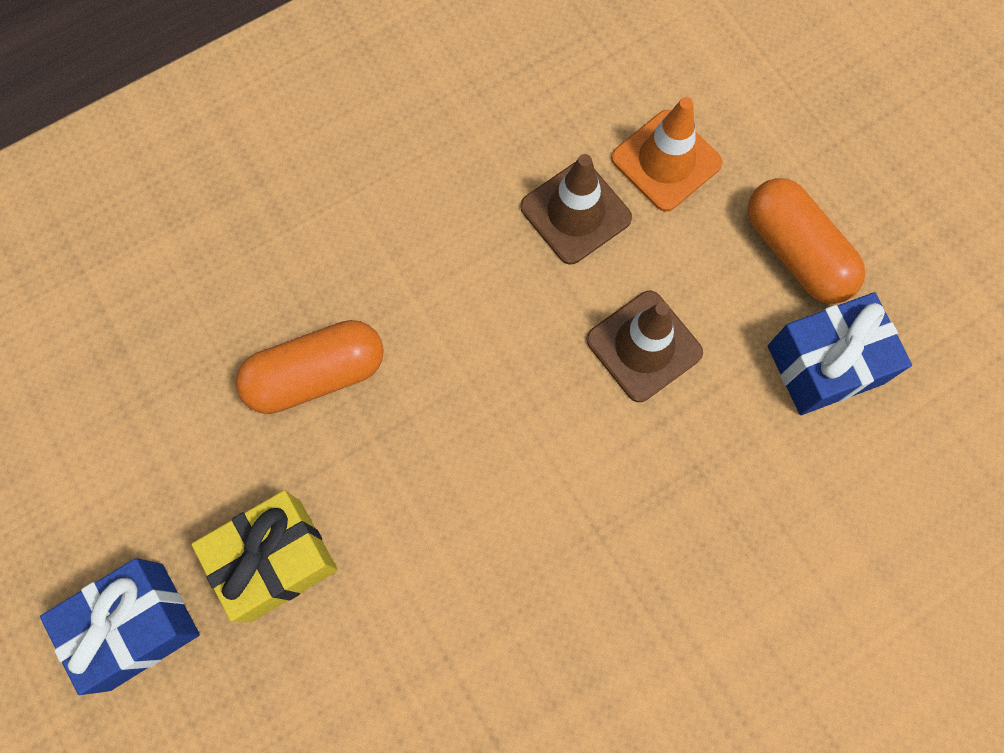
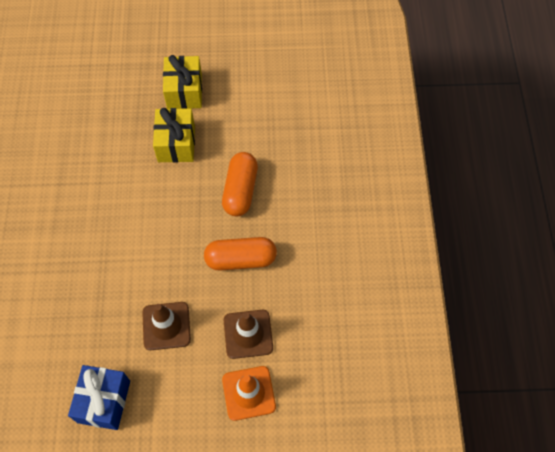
camera: 120 degrees right, 10 degrees down
(137, 626) = (184, 91): blue gift -> yellow gift
(796, 252) = (163, 426): orange capsule -> orange capsule (240, 259)

